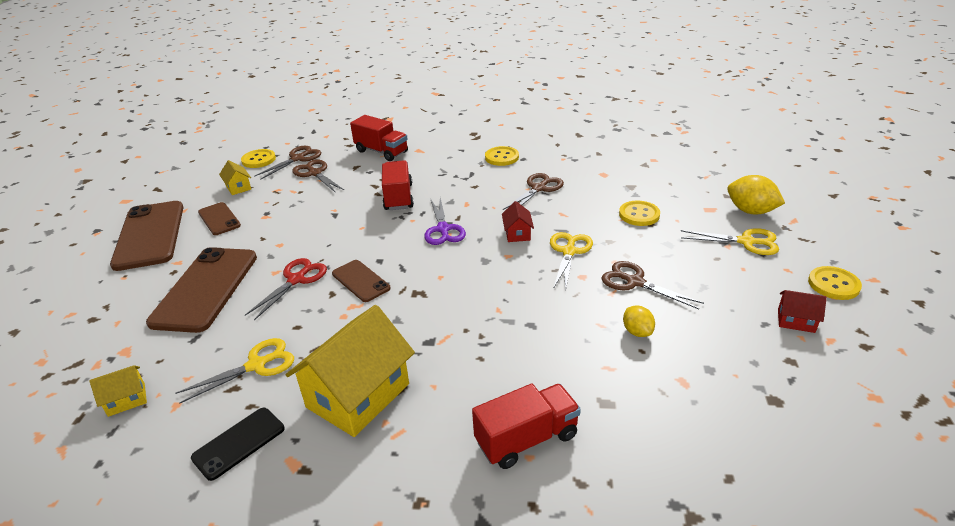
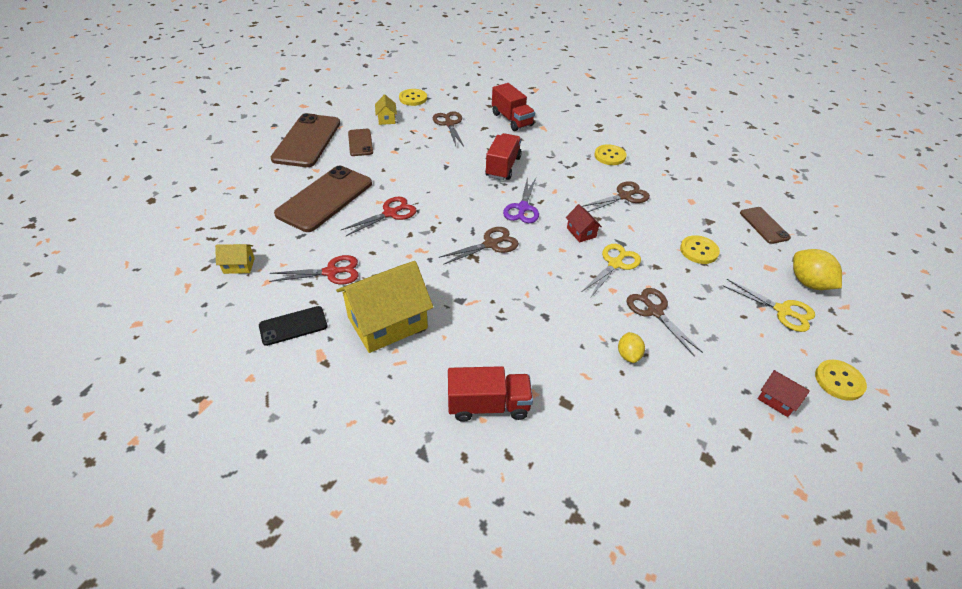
camera: 20 degrees right, 10 degrees up
(256, 365) = (331, 272): yellow scissors -> red scissors
(297, 159) = (442, 106): brown scissors -> brown scissors (491, 244)
(361, 281) = (436, 231): brown phone -> brown phone (764, 225)
(517, 233) = (581, 232): red house -> red house turned 45 degrees counterclockwise

